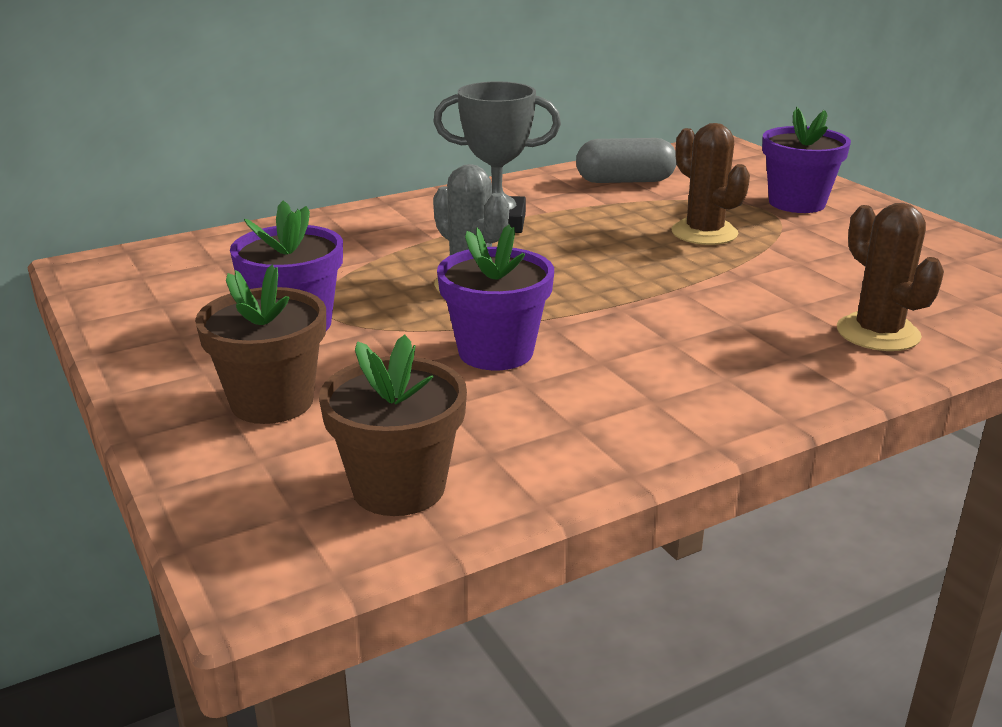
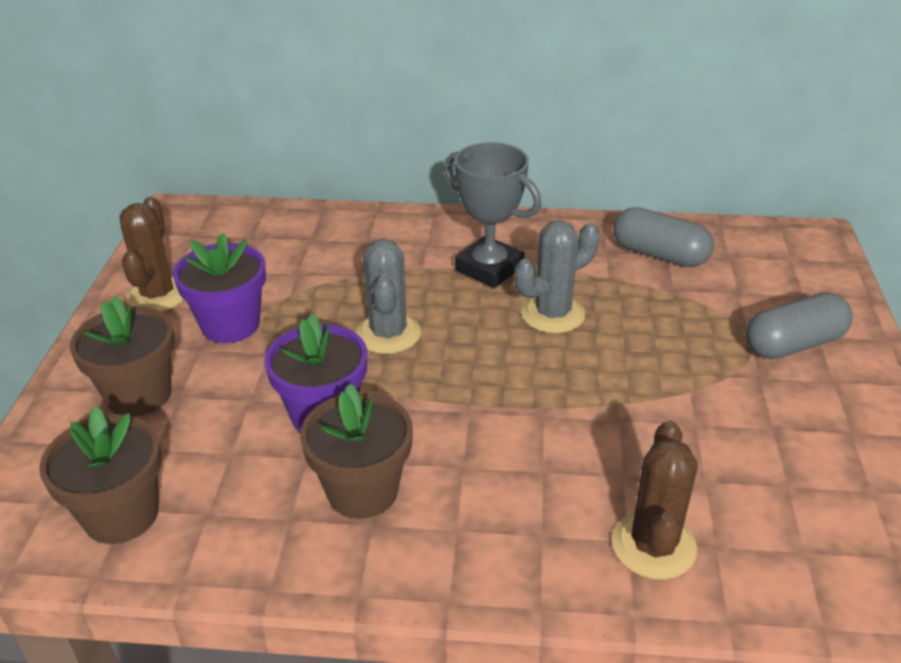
camera: 35 degrees right, 10 degrees up
(596, 234) = (552, 314): none -> grey cactus
(611, 384) = (362, 491): none -> brown flower pot
(704, 233) = (651, 349): brown cactus -> brown cactus (158, 295)
(797, 203) = (793, 344): purple flower pot -> grey capsule

